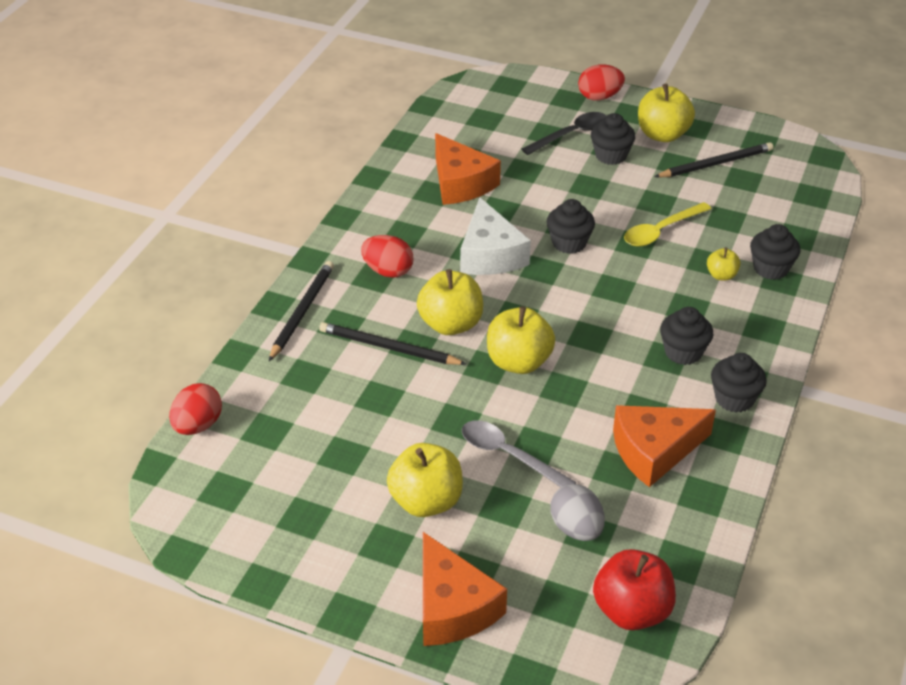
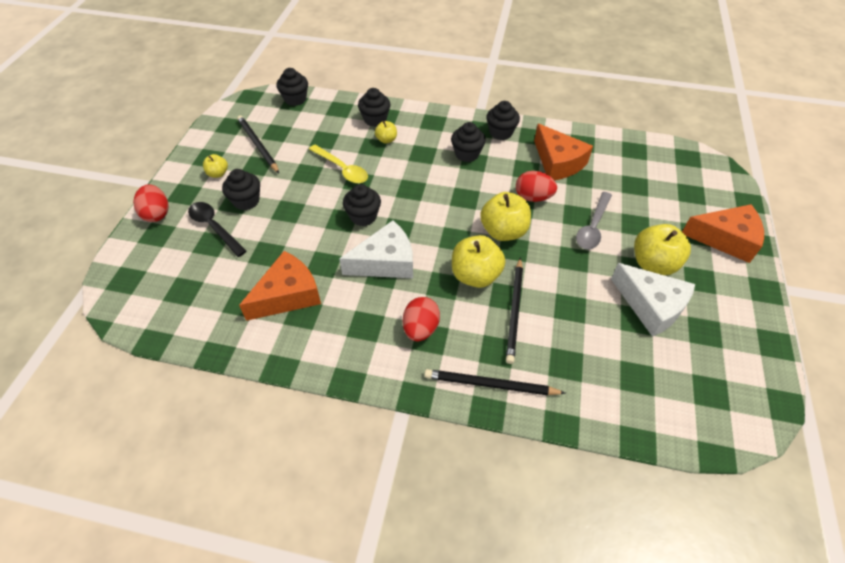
camera: 100 degrees left, 10 degrees up
(198, 425) = (657, 433): red egg -> red egg (533, 197)
(358, 475) = (651, 306): none -> white cheese
(452, 607) = (725, 239): orange cheese -> orange cheese turned 45 degrees clockwise
(576, 529) = (635, 191): grey egg -> none
(632, 611) = (679, 165): red apple -> none
(662, 135) = (218, 174): yellow apple -> yellow apple, size x0.52
(821, 196) = (295, 99): none -> black cupcake

